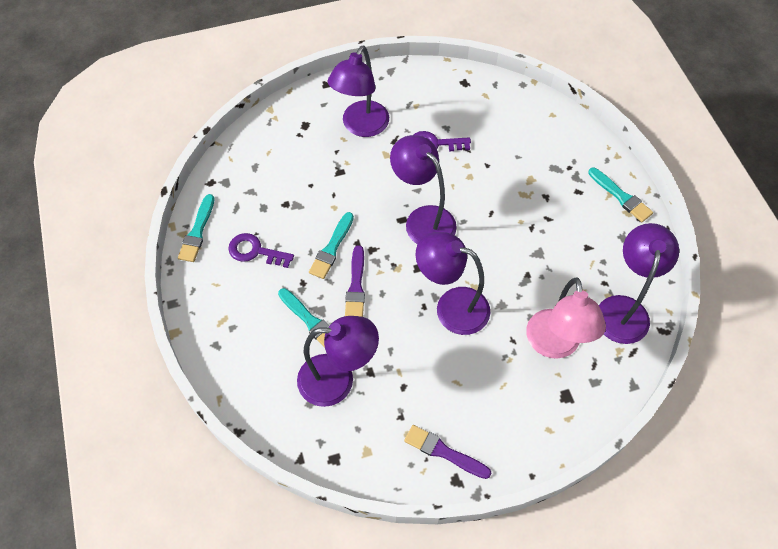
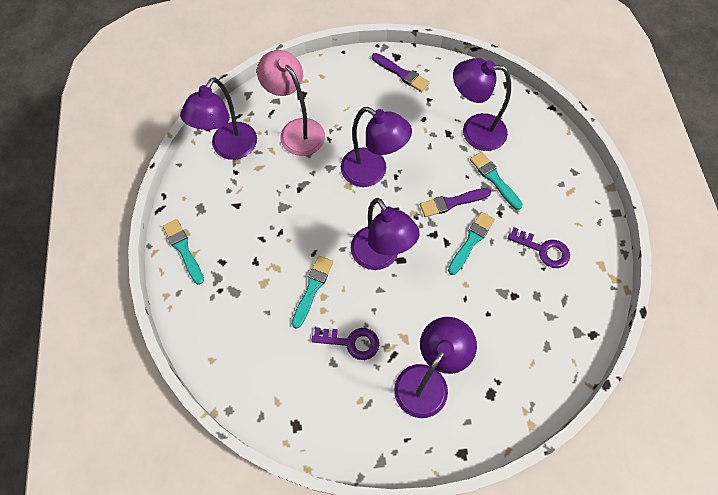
camera: 170 degrees left, 5 degrees up
(197, 231) = (601, 279): turquoise brush -> turquoise brush (312, 288)
(356, 286) = (452, 202): purple brush -> purple brush turned 120 degrees counterclockwise
(554, 345) = (296, 130): pink lamp -> pink lamp turned 45 degrees counterclockwise

